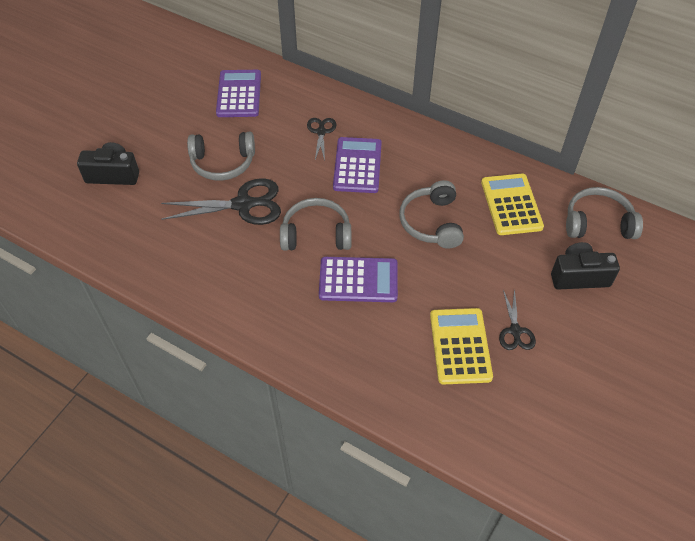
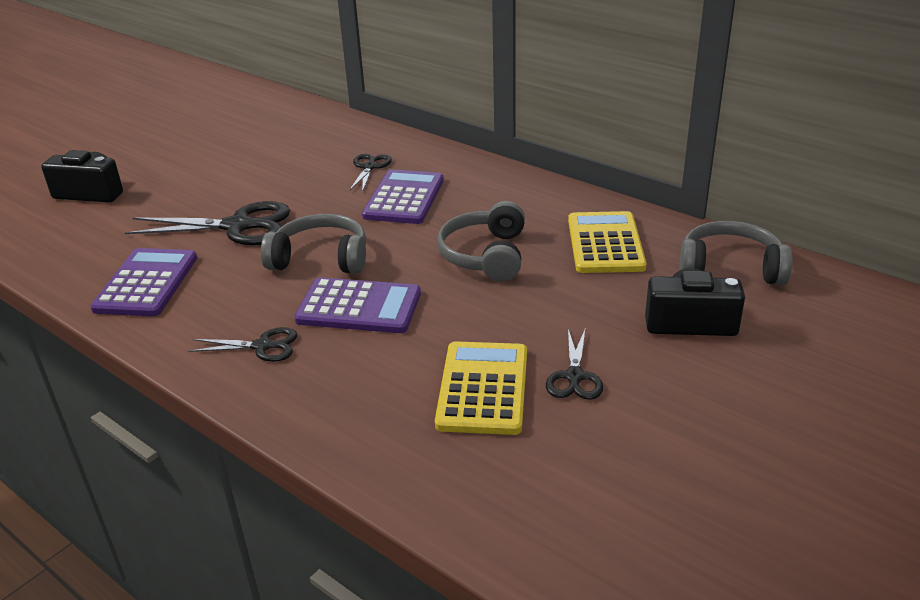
camera: 10 degrees right, 20 degrees down
(223, 163) = (231, 189): grey headphones -> none
(239, 94) = (282, 133): purple calculator -> purple calculator (146, 283)
(304, 322) = (263, 346): none -> black scissors

